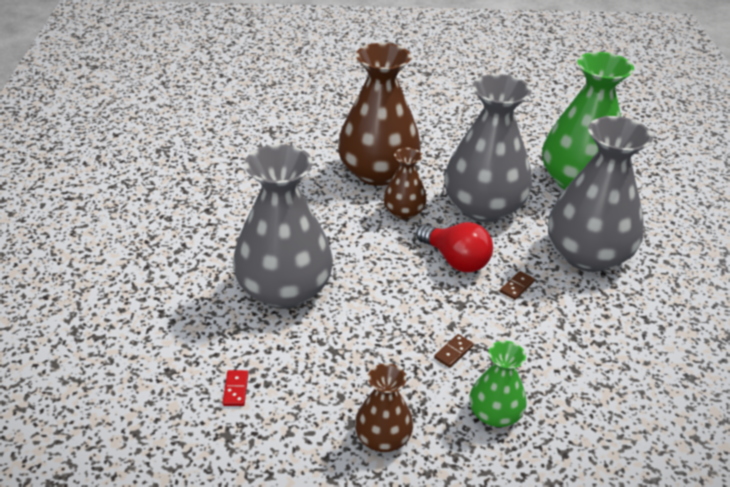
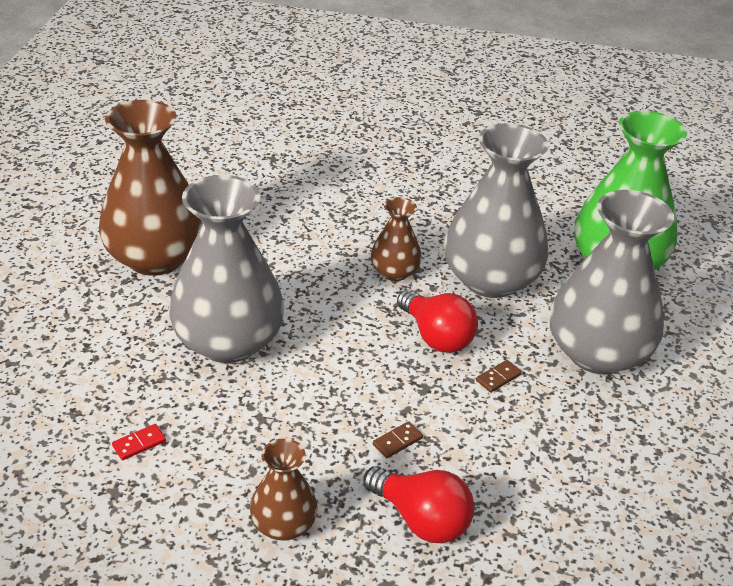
camera: 10 degrees right, 0 degrees up
(235, 389) = (139, 443): red domino -> red domino turned 45 degrees clockwise
(378, 172) = (379, 222): brown vase -> brown vase (155, 258)
(494, 414) = (421, 519): green vase -> red light bulb

